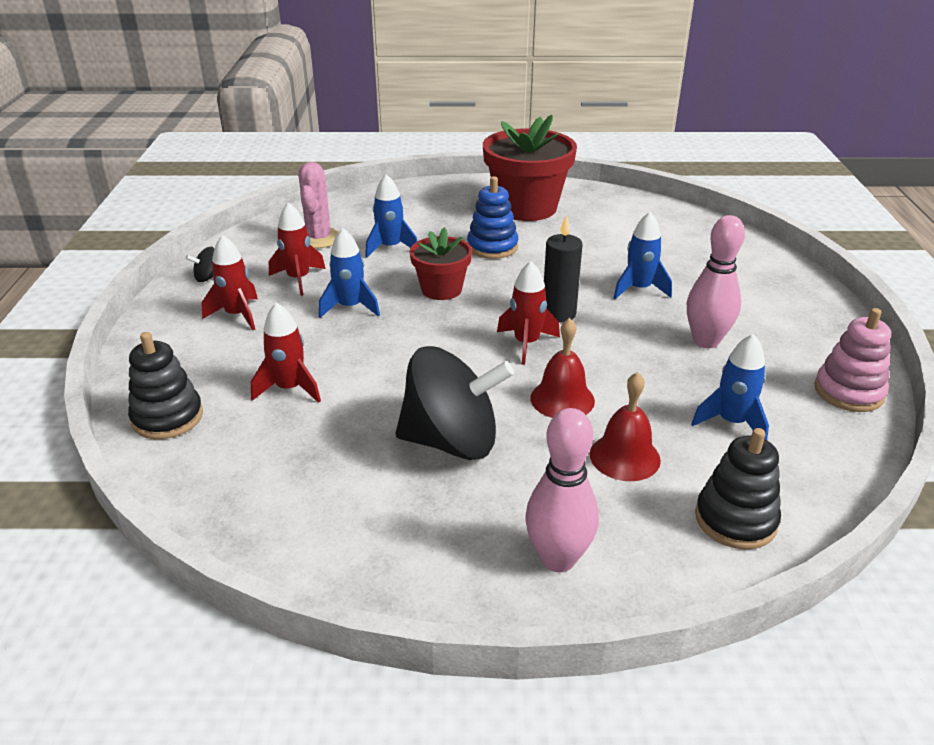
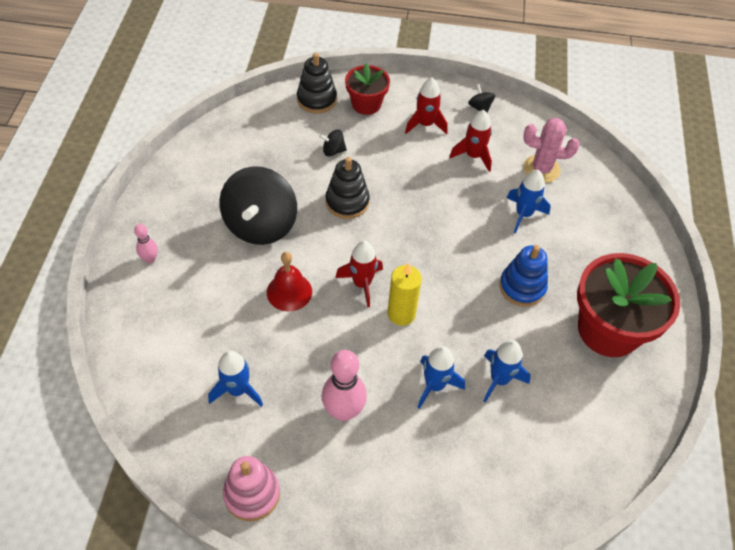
camera: 95 degrees right, 20 degrees up
(290, 389) = (333, 151): red rocket -> black spinning top
(350, 307) = (428, 184): blue rocket -> blue rocket (499, 379)
(441, 289) = (449, 241): red flower pot -> red flower pot (366, 104)
(558, 314) = (401, 314): black candle -> yellow candle
(558, 559) = (150, 259): pink bowling pin -> pink bowling pin, size x0.53
(624, 457) = (221, 313): red bell -> none
(735, 520) = (147, 356): black stacking toy -> black stacking toy (347, 202)

